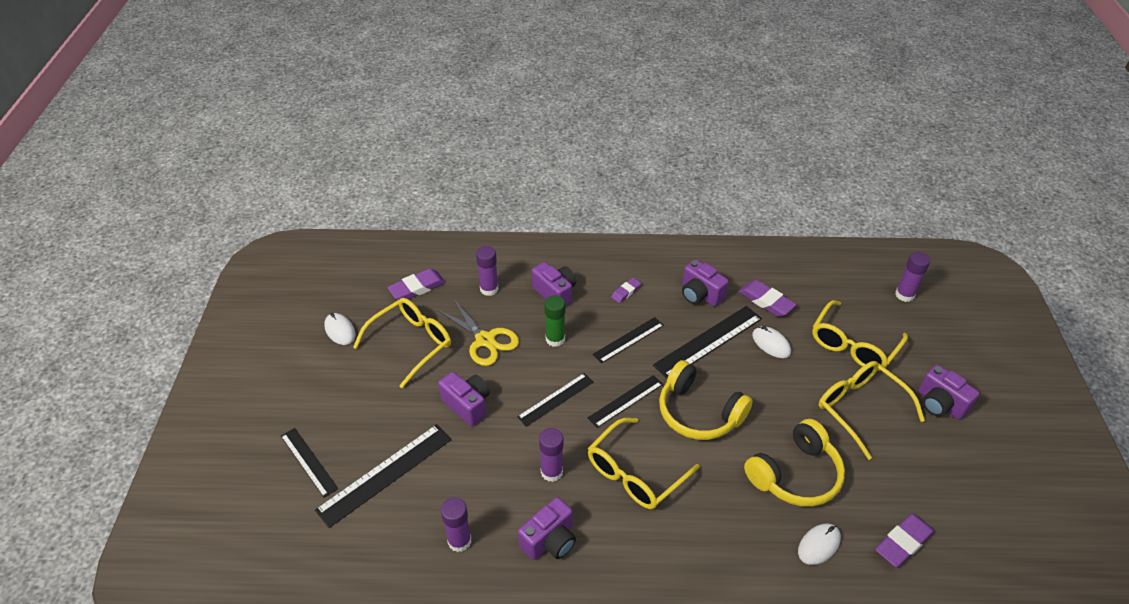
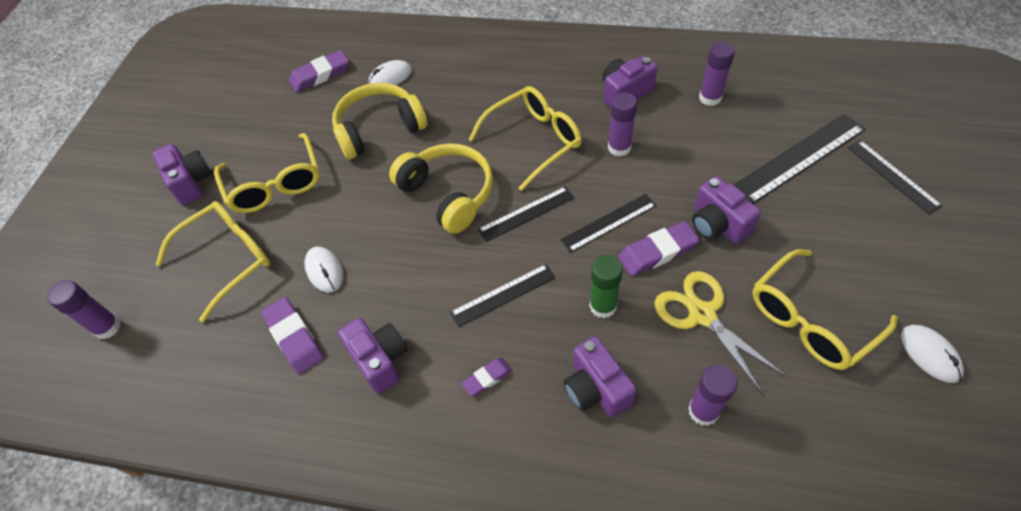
camera: 165 degrees left, 10 degrees up
(417, 288) = (827, 428): purple eraser -> purple eraser (657, 252)
(708, 342) = (400, 281): black ruler -> none

